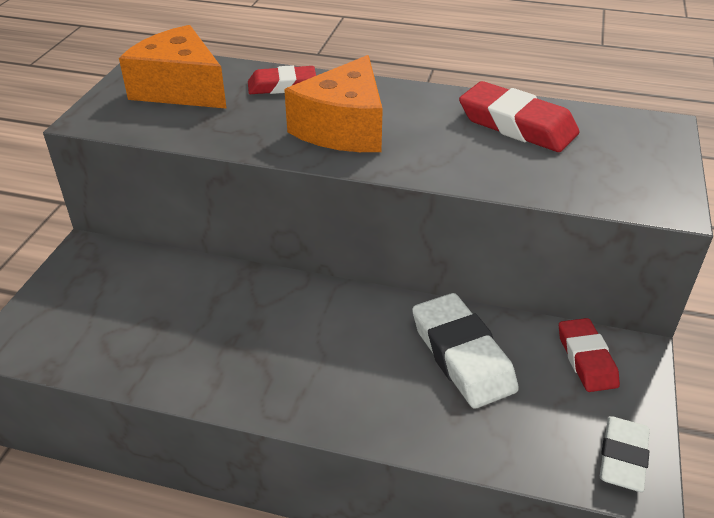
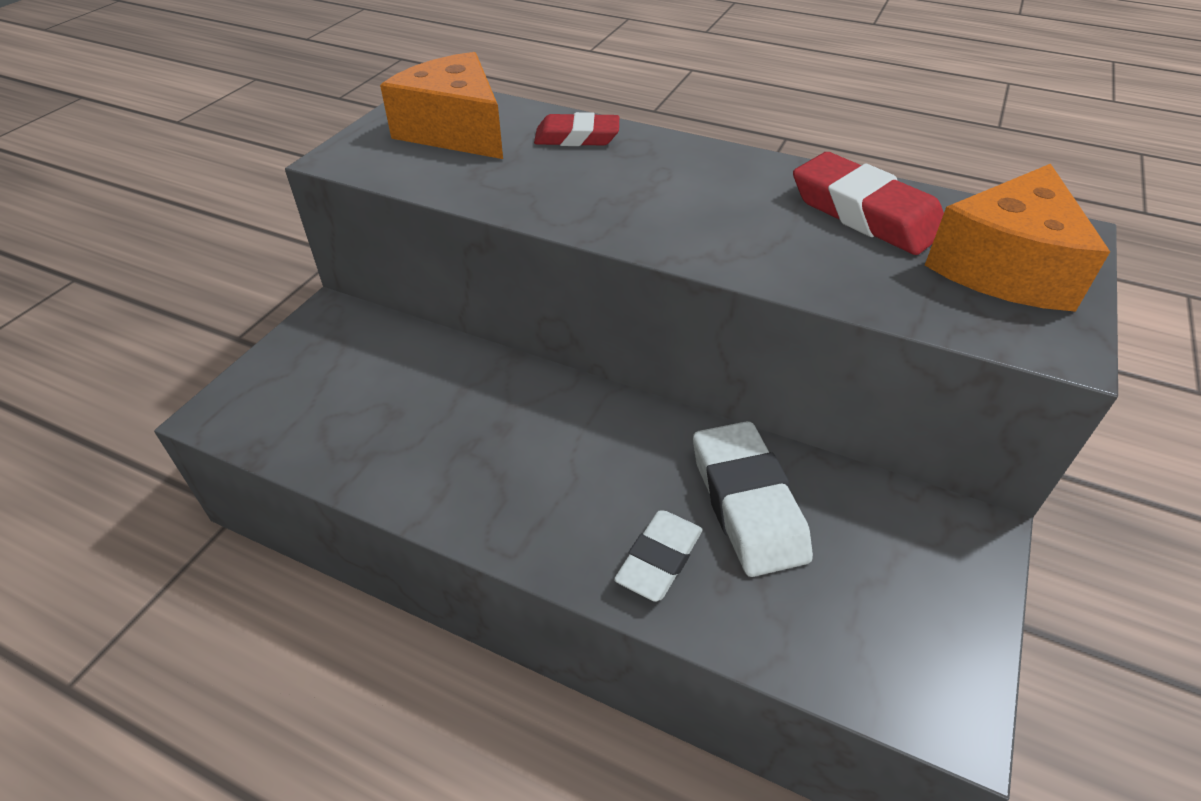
camera: 10 degrees right, 5 degrees up
(343, 128) = (639, 197): orange cheese -> orange cheese (1005, 267)
(586, 359) = (910, 531): red eraser -> none
(623, 457) = (937, 676): white eraser -> white eraser (659, 559)

